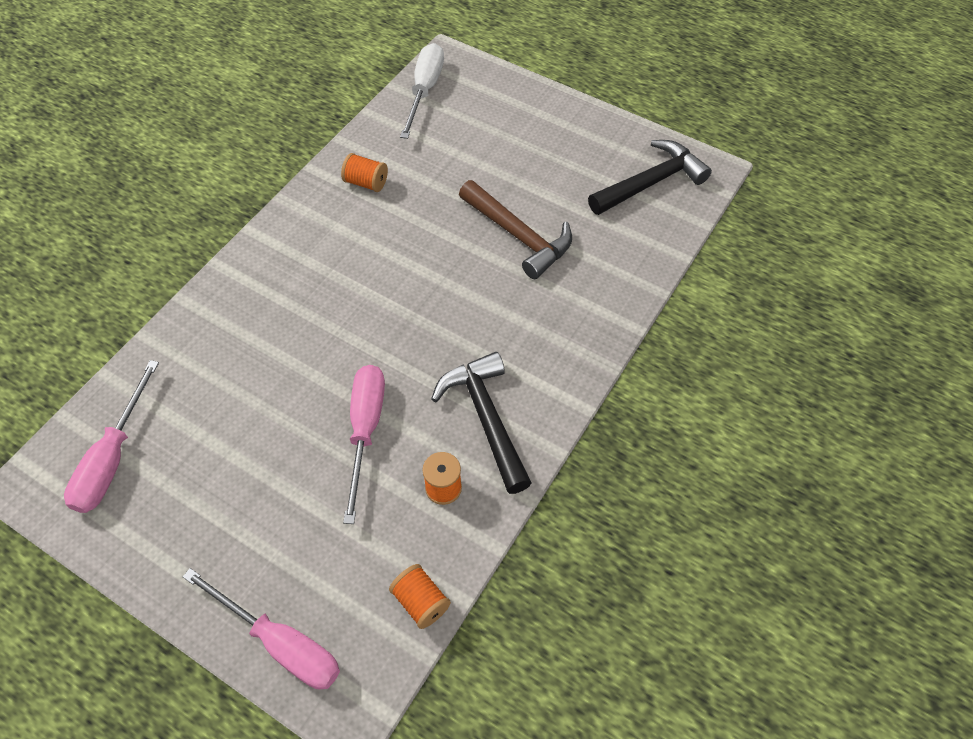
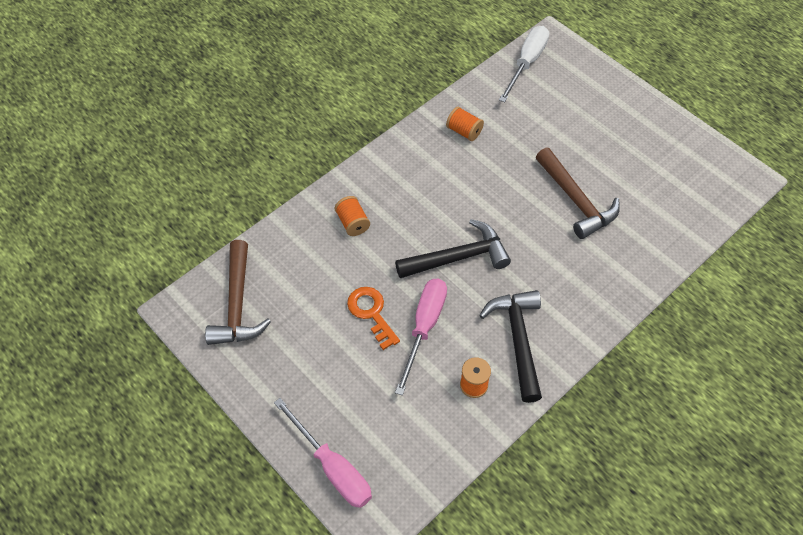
camera: 15 degrees right, 0 degrees up
(113, 458) = (237, 304): pink screwdriver -> brown hammer
(294, 428) = (371, 313): none -> orange key
(420, 601) = (439, 464): orange spool -> orange spool (352, 223)
(651, 182) = (696, 179): black hammer -> black hammer (458, 257)

